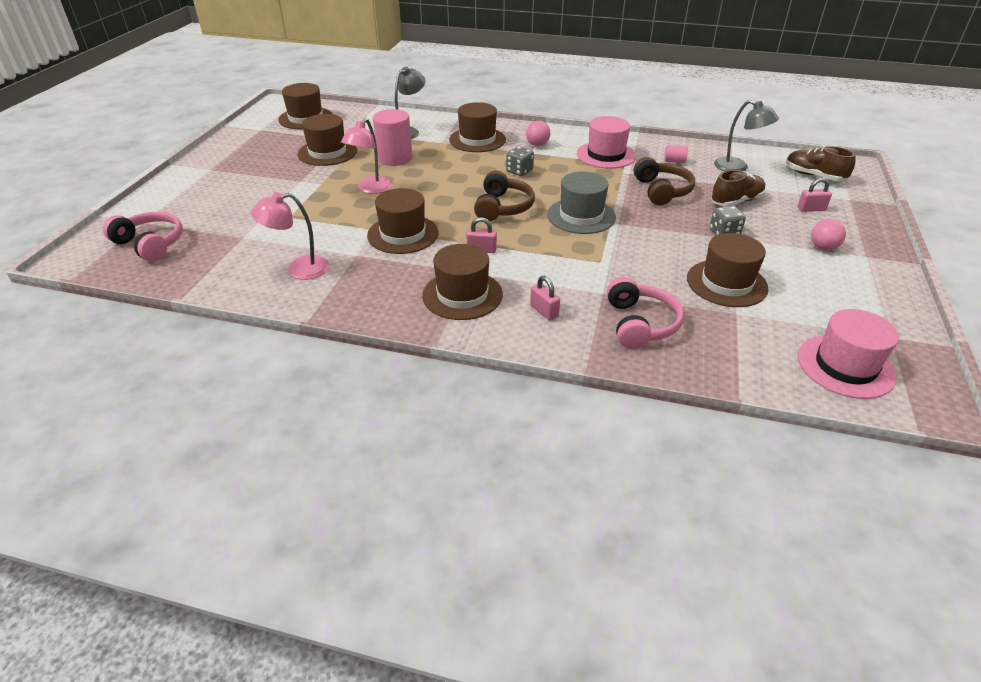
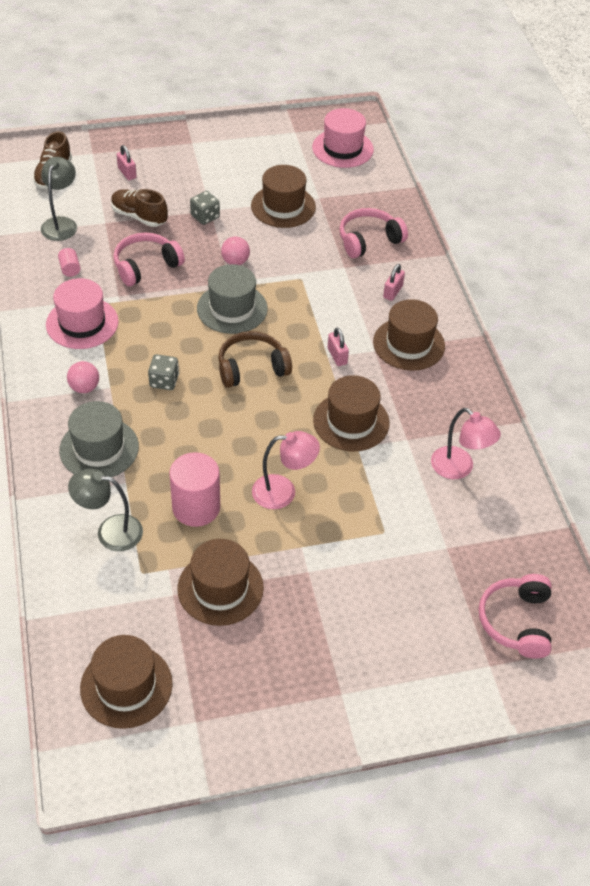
camera: 120 degrees left, 10 degrees up
(477, 140) = (99, 448): brown hat -> grey hat
(661, 191) = (146, 266): brown headphones -> pink headphones
(823, 248) = (193, 163): pink ball -> pink ball (235, 262)

